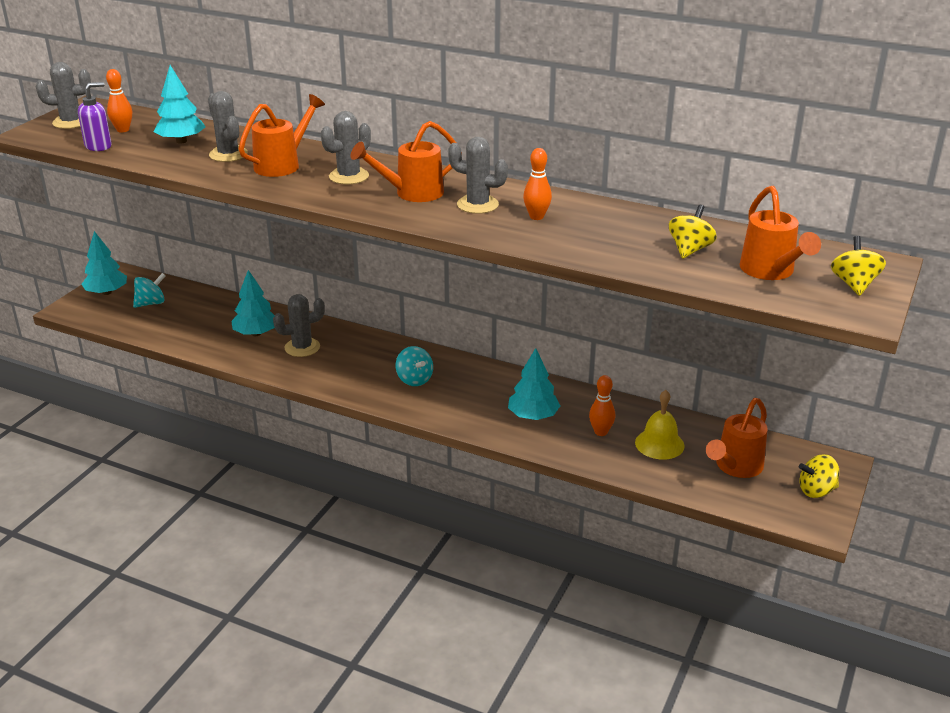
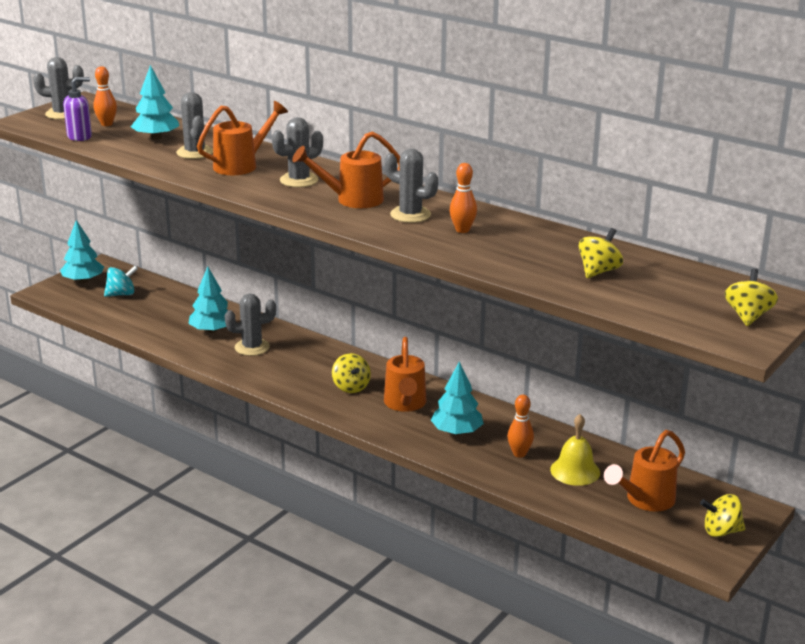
camera: 10 degrees right, 5 degrees down
(414, 380) = (351, 387): turquoise spinning top -> yellow spinning top
(770, 271) = (669, 297): orange watering can -> orange watering can (405, 404)

